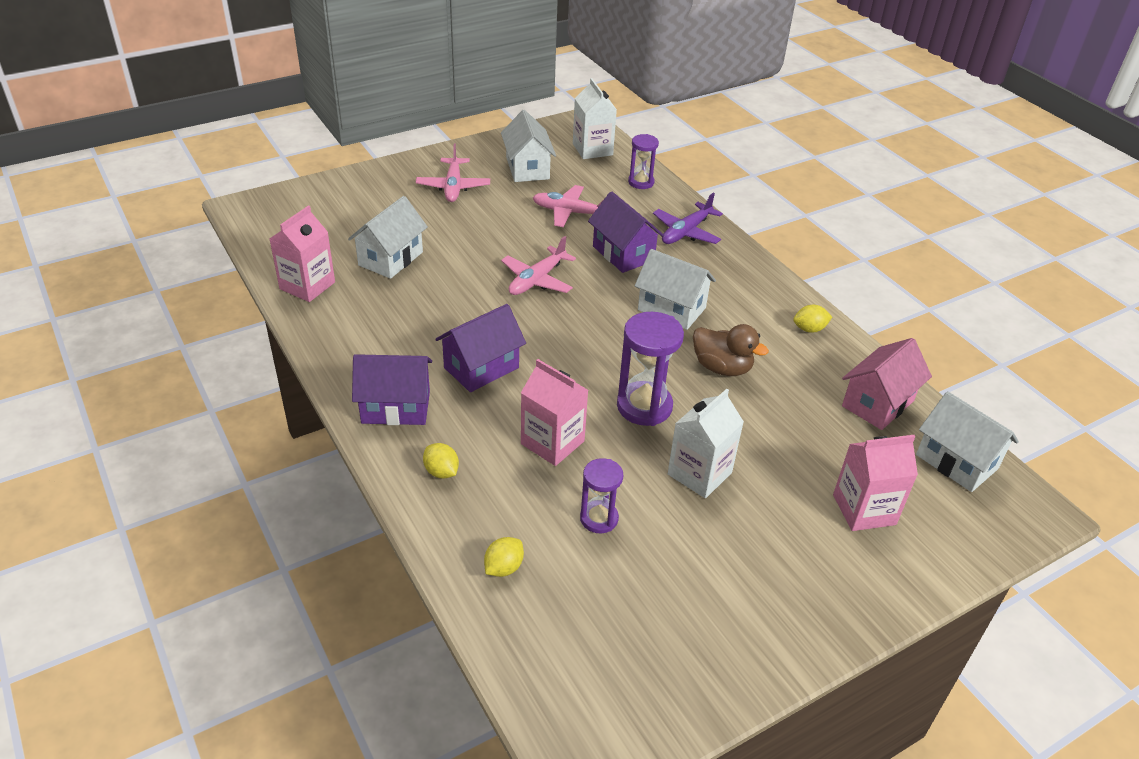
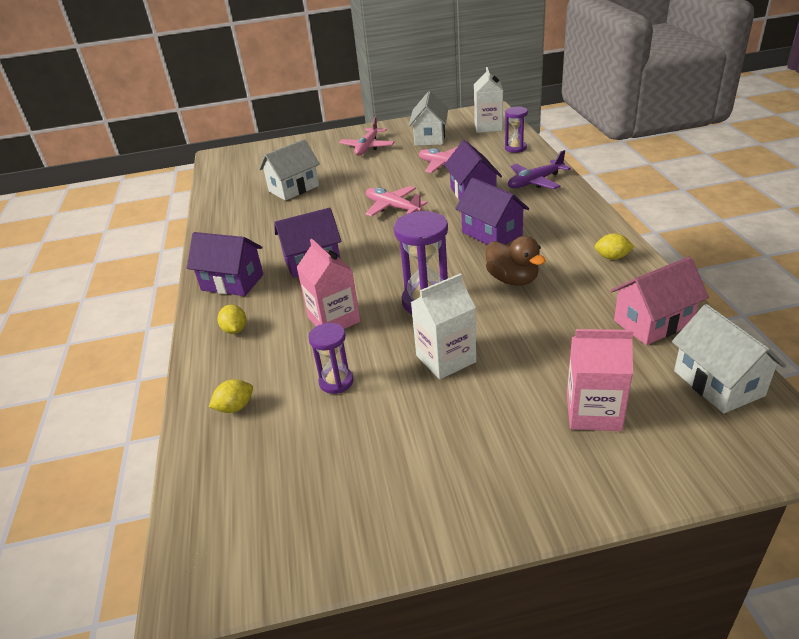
camera: 25 degrees right, 5 degrees down
(307, 285) = (226, 201): pink carton -> none
(537, 280) = (392, 207): pink plane -> pink plane turned 75 degrees clockwise
(671, 309) = (492, 234): white house -> purple house

